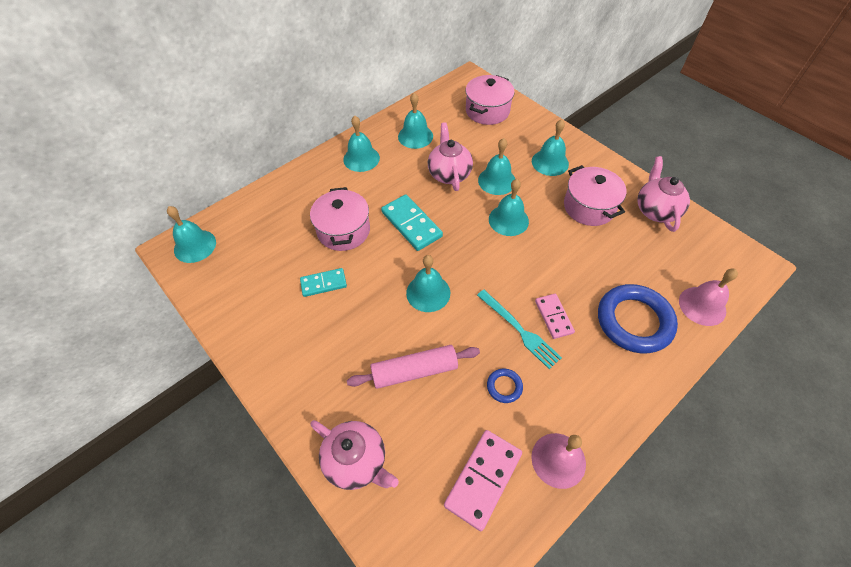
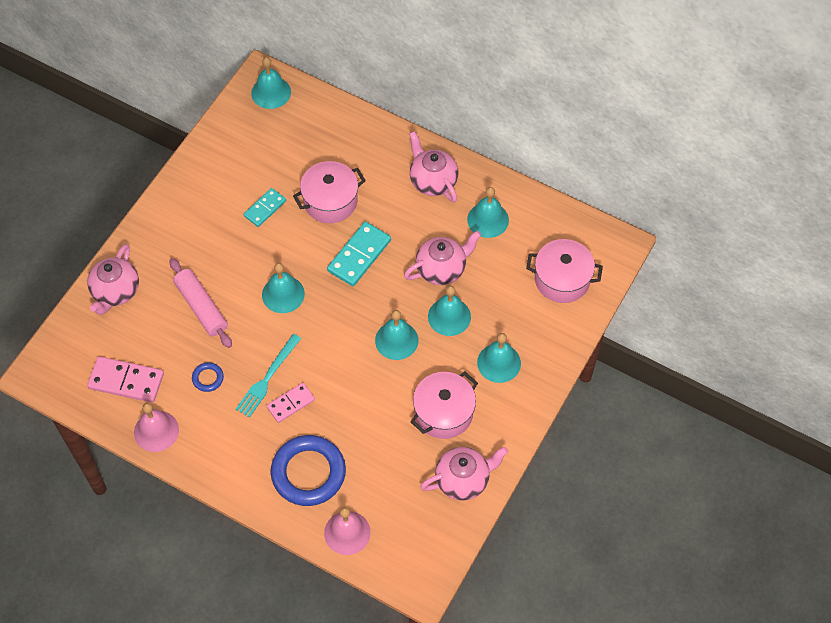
camera: 70 degrees right, 5 degrees up
(323, 283) = (265, 208): turquoise domino -> turquoise domino turned 75 degrees clockwise
(361, 158) = (432, 181): turquoise bell -> pink teapot

